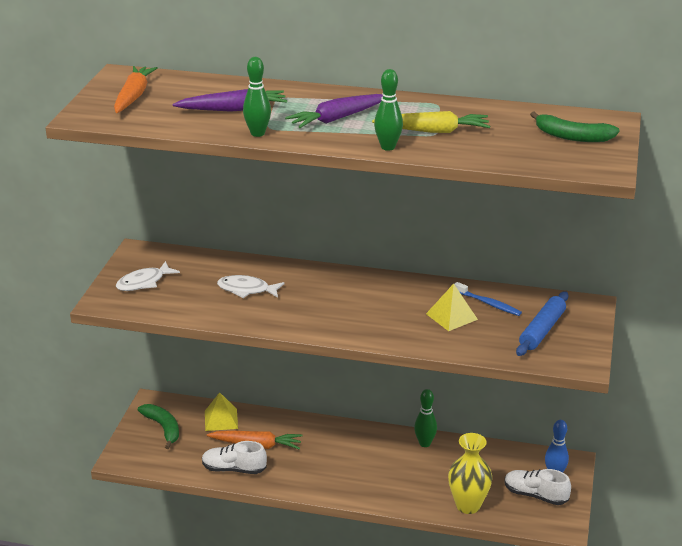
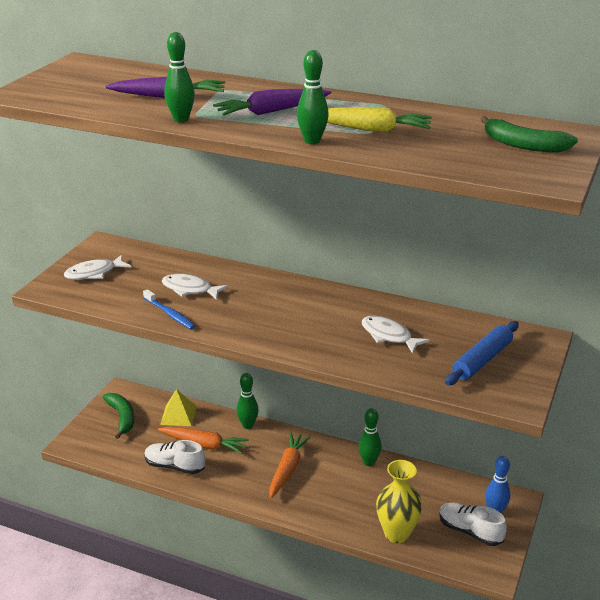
camera: 10 degrees right, 0 degrees up
(133, 96) = (78, 80): orange carrot -> orange carrot (287, 469)
(295, 421) = (248, 425): none -> green bowling pin
(451, 316) = (389, 336): yellow pyramid -> white fish
(488, 303) = (432, 326): blue toothbrush -> blue toothbrush (170, 314)

